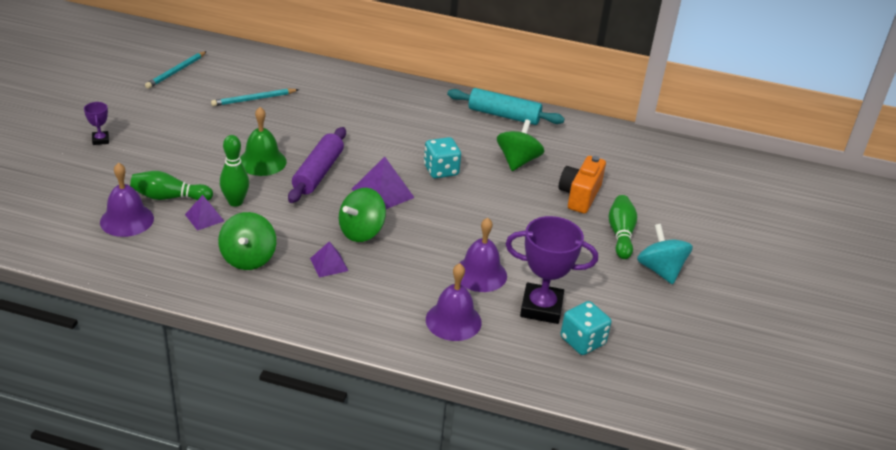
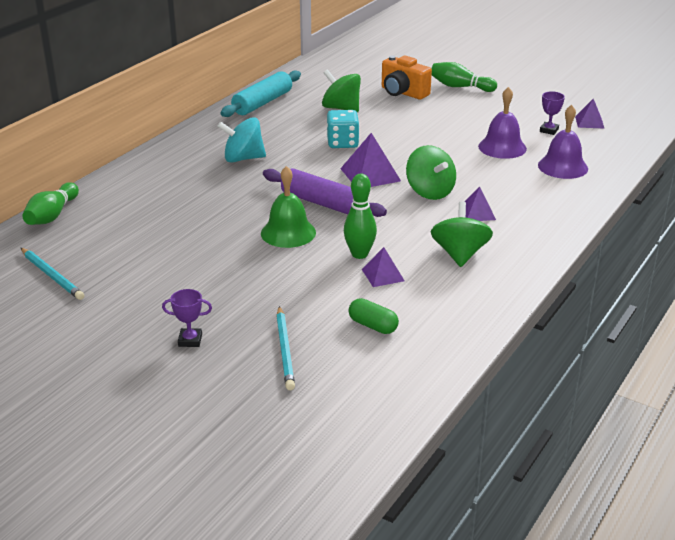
camera: 70 degrees left, 5 degrees down
(127, 220) = (373, 326): purple bell -> green capsule
(169, 197) = (337, 295): green bowling pin -> green bowling pin (52, 215)
(248, 258) = (459, 254): green spinning top -> green spinning top turned 105 degrees counterclockwise
(254, 99) = (155, 227): turquoise pencil -> turquoise pencil (285, 350)
(541, 308) = (549, 130): purple trophy -> purple trophy, size x0.47
(582, 341) = (589, 122): turquoise dice -> purple pyramid
(660, 270) = (508, 82): turquoise spinning top -> turquoise spinning top (243, 158)

